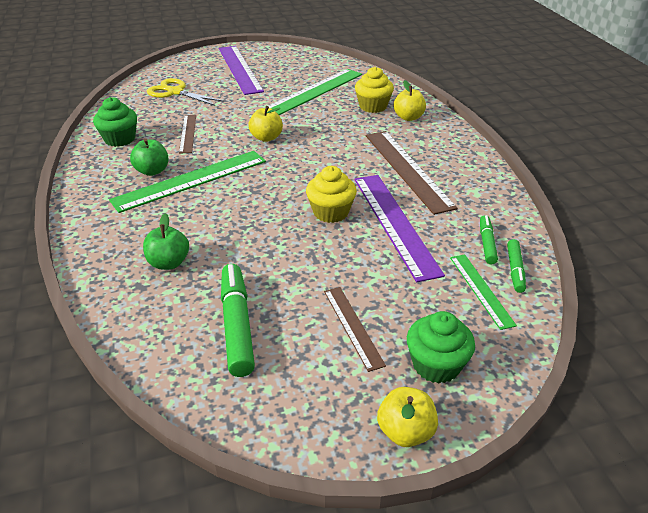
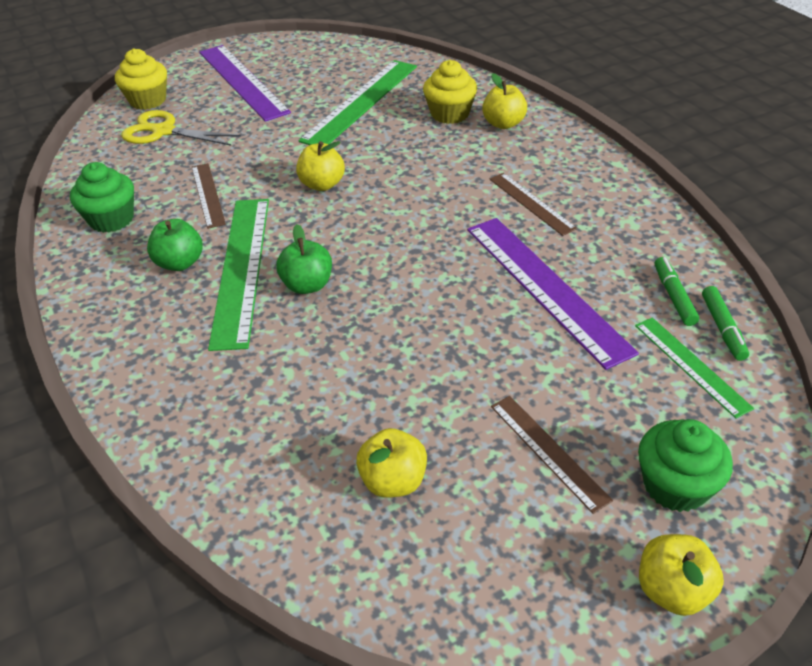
camera: 10 degrees left, 5 degrees up
(169, 263) = (261, 403): green apple -> green apple (307, 285)
(191, 180) = (241, 268): green ruler -> green ruler turned 45 degrees counterclockwise
(237, 325) = (393, 481): green marker -> yellow apple
(331, 212) = (454, 285): yellow cupcake -> yellow cupcake (148, 100)
(407, 169) = (531, 203): brown ruler -> brown ruler, size x0.55

